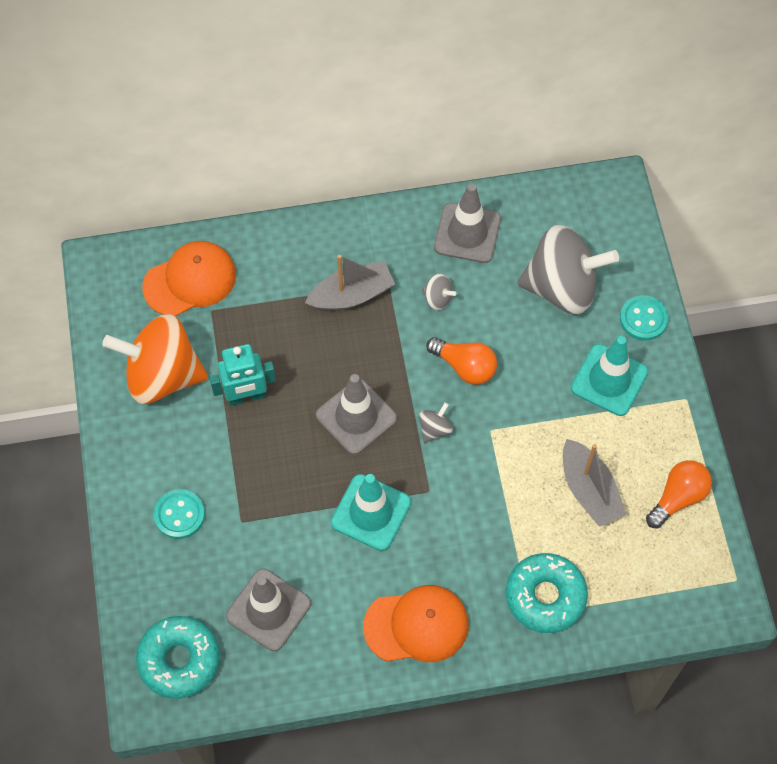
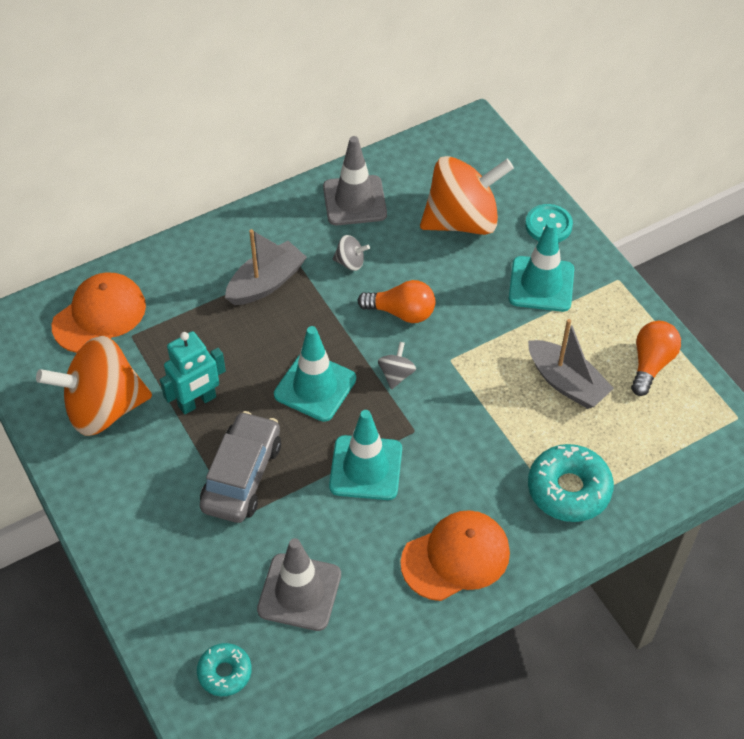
camera: 20 degrees left, 10 degrees down
(179, 515) = (171, 532): turquoise button -> none
(179, 660) = (225, 673): turquoise donut -> turquoise donut, size x0.59
(259, 482) = (242, 476): none -> grey car
(356, 417) = (315, 387): grey traffic cone -> turquoise traffic cone
(562, 287) = (462, 221): grey spinning top -> orange spinning top

